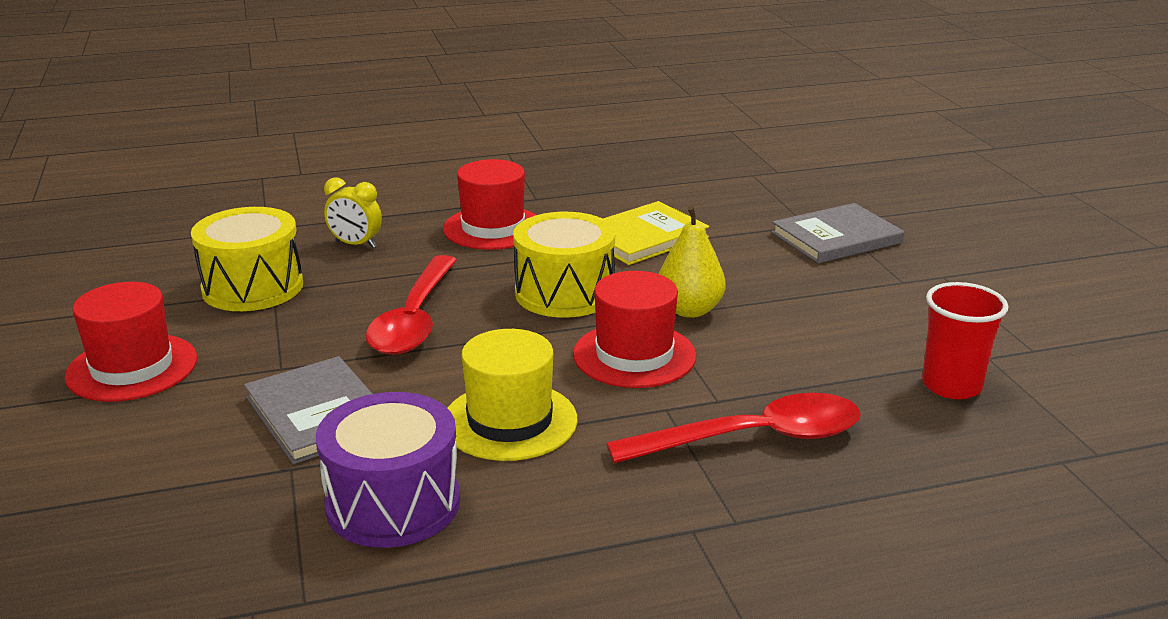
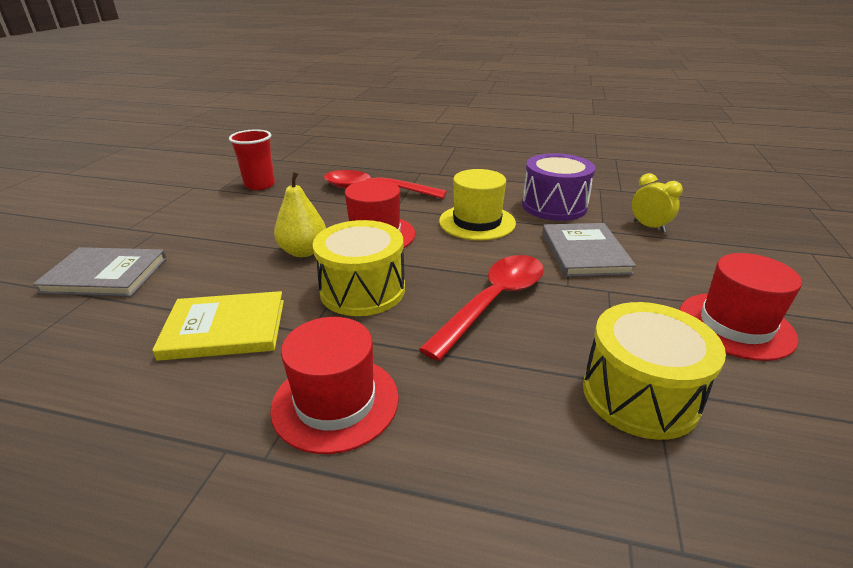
camera: 150 degrees left, 5 degrees up
(355, 244) = (507, 434): yellow clock -> yellow clock (649, 227)

